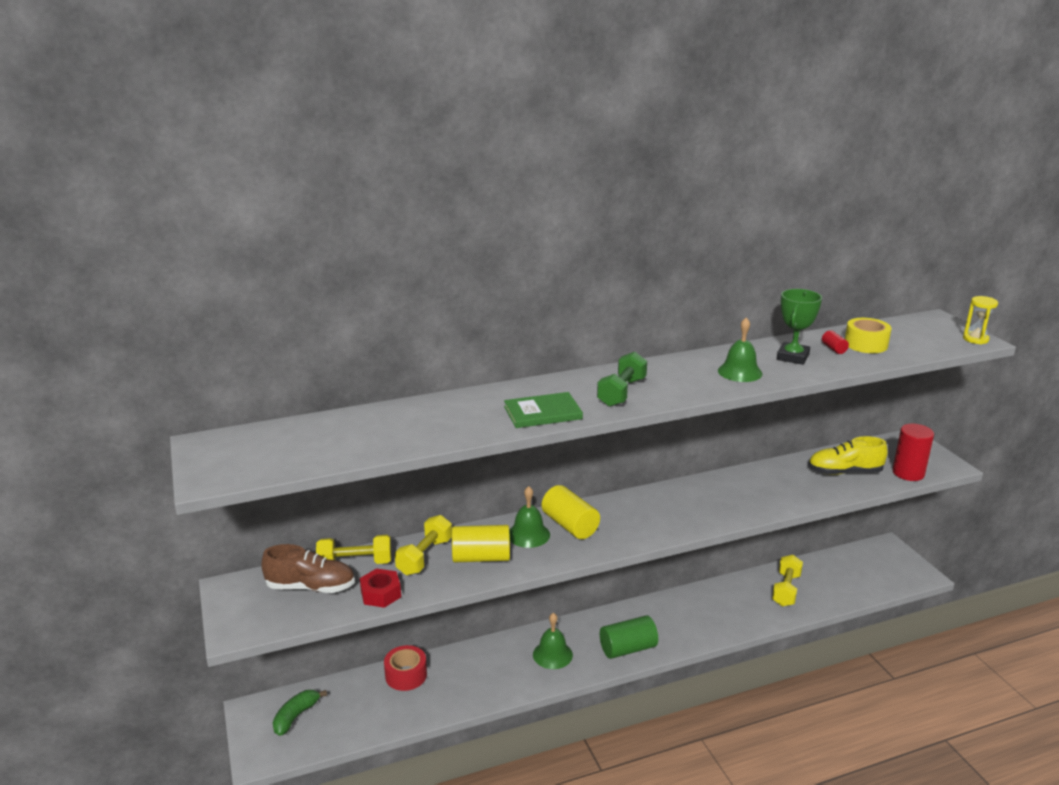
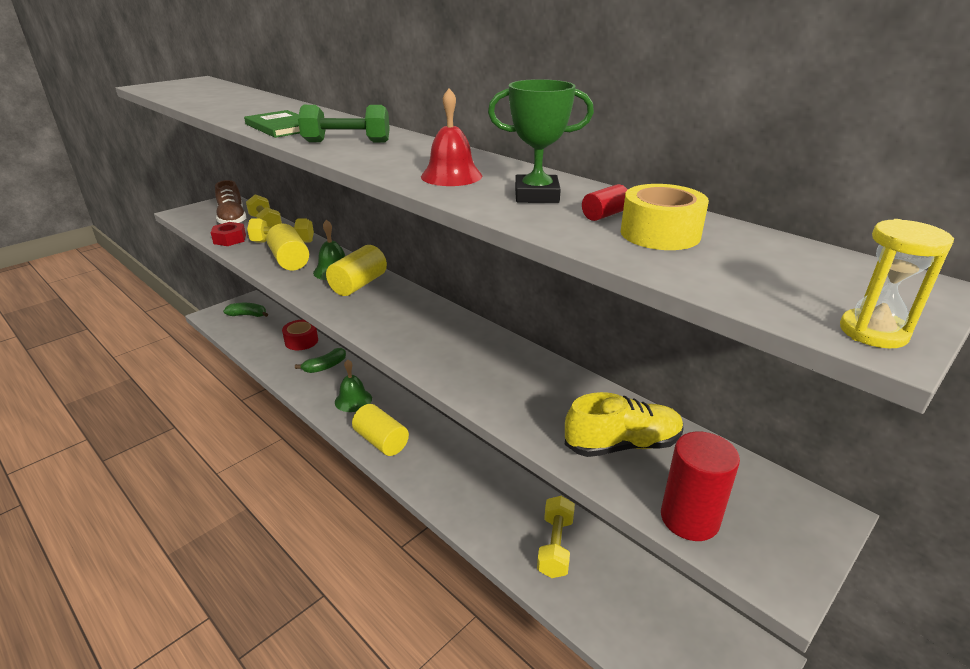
camera: 65 degrees right, 5 degrees up
(476, 664) = (325, 366): none -> green banana
(628, 648) = (381, 441): green cylinder -> yellow cylinder
(740, 372) = (451, 176): green bell -> red bell
(786, 590) = (555, 546): yellow dumbbell -> yellow dumbbell turned 75 degrees counterclockwise
(844, 472) = (622, 445): yellow shoe -> yellow shoe turned 105 degrees clockwise

